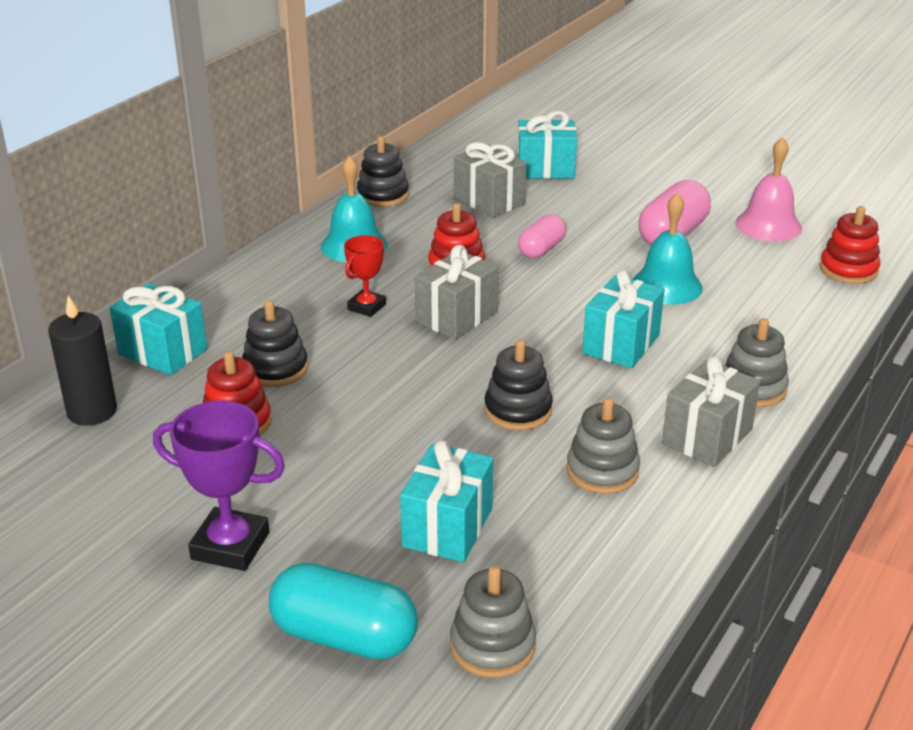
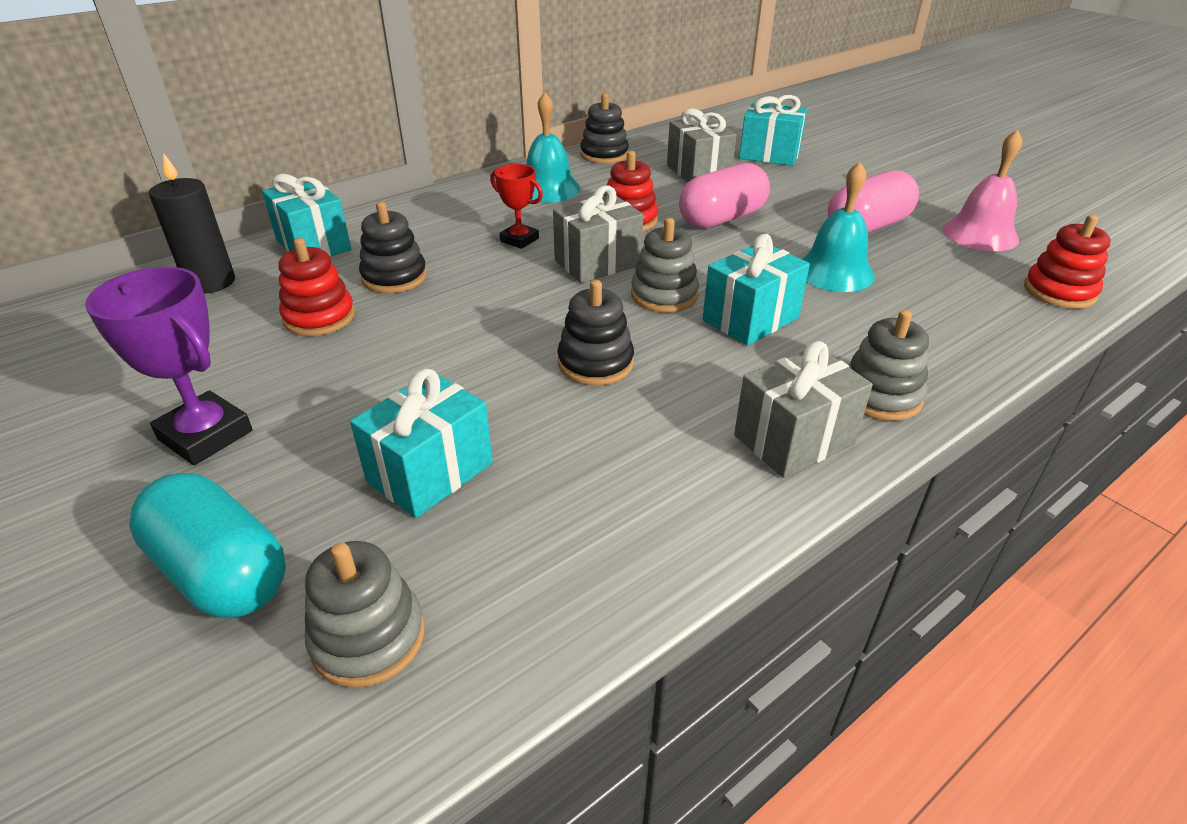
camera: 20 degrees right, 5 degrees up
(366, 307) = (519, 240): red trophy -> red trophy turned 75 degrees clockwise
(541, 249) = (722, 219): pink capsule -> pink capsule, size x1.59
(602, 471) = (645, 450): grey stacking toy -> grey stacking toy (664, 295)

